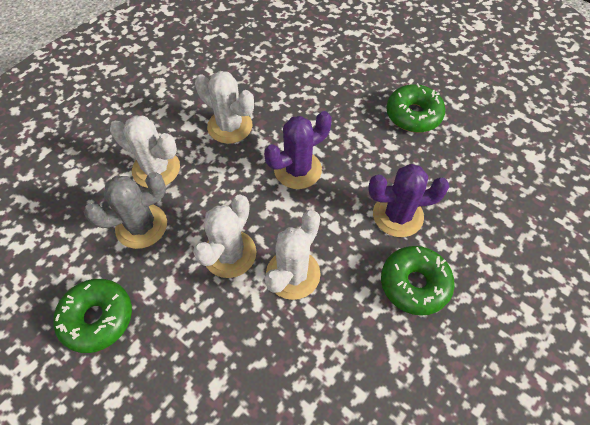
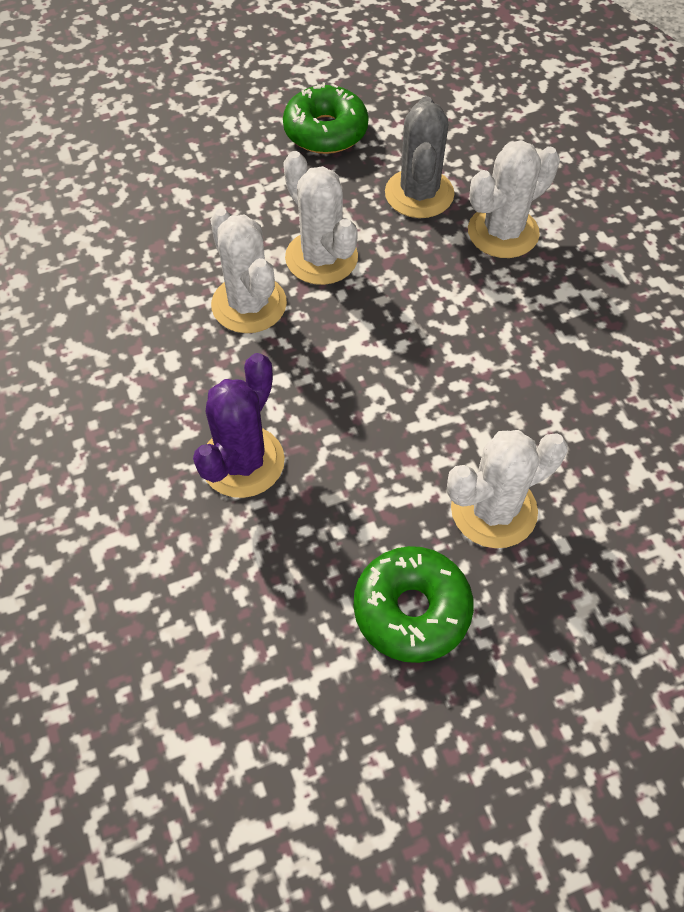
camera: 120 degrees right, 0 degrees up
(230, 126) = (537, 337): white cactus -> white cactus (493, 510)
(297, 170) = (402, 382): purple cactus -> none
(414, 284) = (137, 419): green donut -> none

